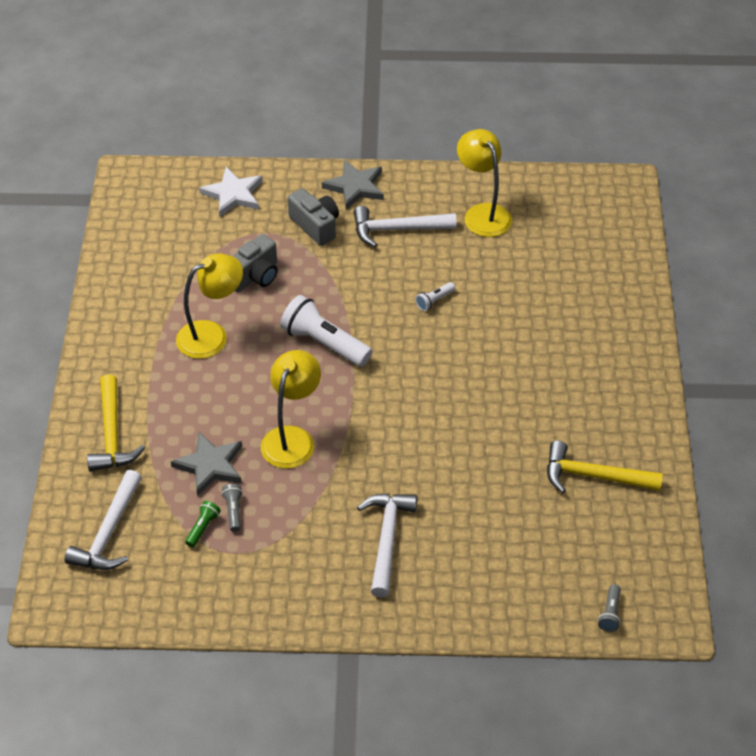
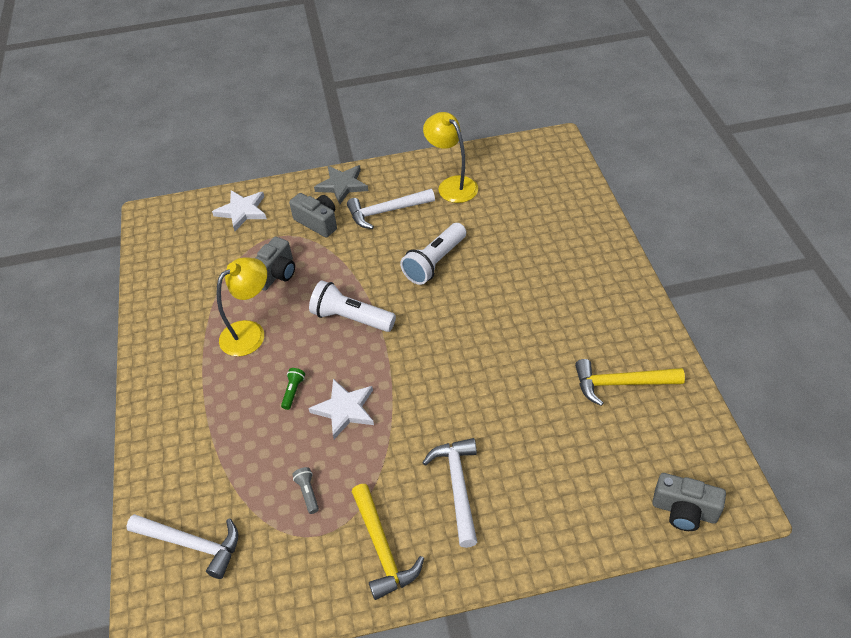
camera: 10 degrees left, 0 degrees up
(108, 533) = (192, 544): white hammer -> white hammer turned 75 degrees counterclockwise
(112, 434) = (177, 444): yellow hammer -> yellow hammer (382, 549)
(203, 528) = (282, 517): green flashlight -> green flashlight (293, 391)
(210, 465) = (275, 453): grey star -> none
(292, 438) = (345, 410): yellow lamp -> white star
(434, 301) = (434, 262): white flashlight -> white flashlight, size x2.16
(610, 613) = (684, 511): grey flashlight -> grey camera

